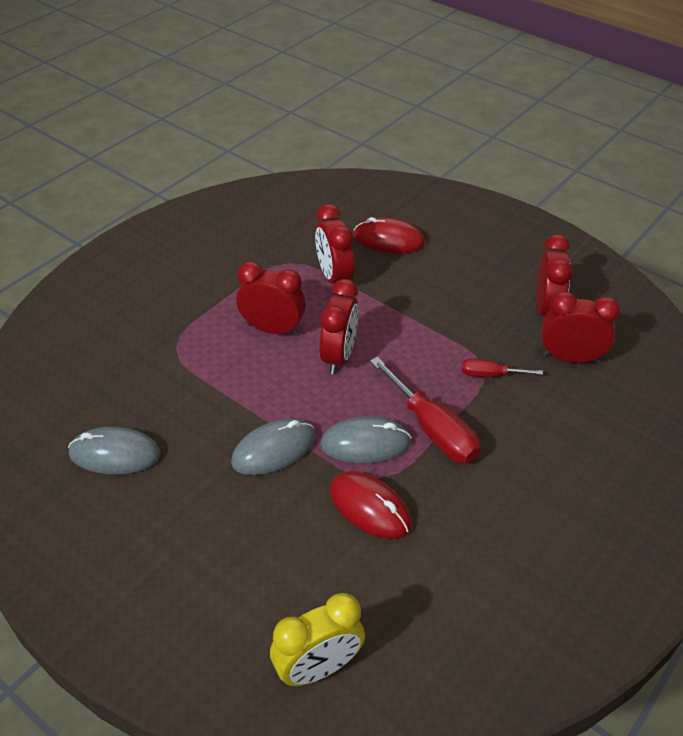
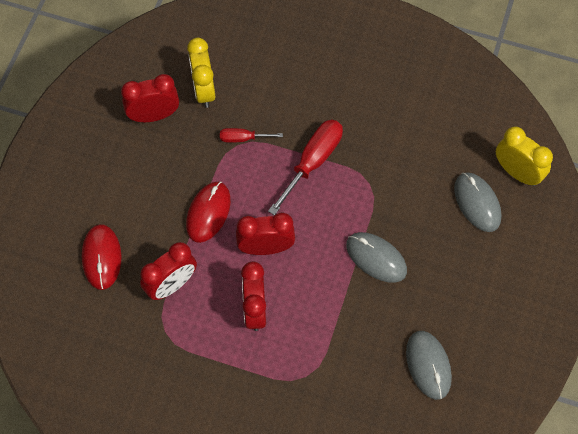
camera: 110 degrees left, 20 degrees up
(365, 443) = (344, 201): grey mouse -> grey mouse (477, 203)
(370, 507) = (396, 181): red mouse -> red mouse (208, 213)
(490, 375) = (243, 138): red screwdriver -> red screwdriver turned 105 degrees clockwise
(570, 358) = (203, 90): red clock -> yellow clock

